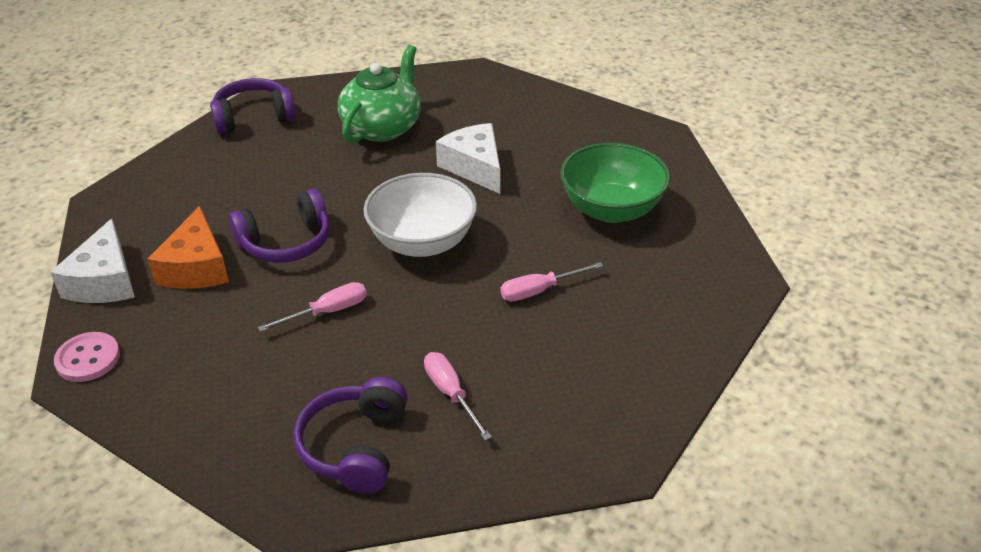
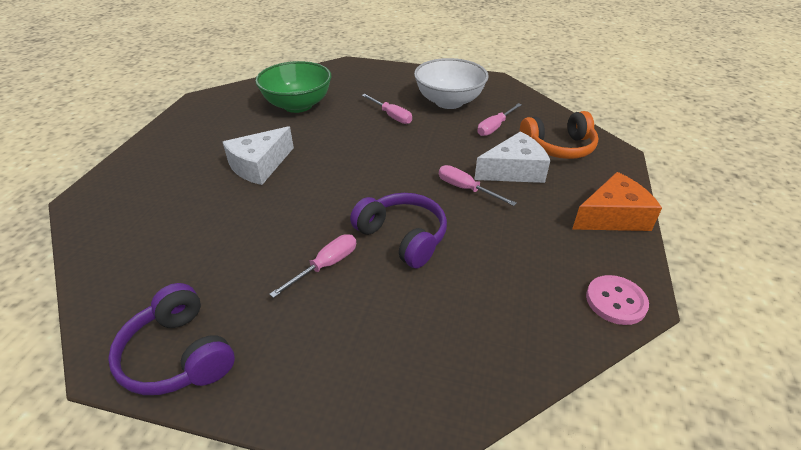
camera: 110 degrees left, 0 degrees up
(104, 281) = (529, 345): white cheese -> white cheese (513, 170)
(196, 267) = (467, 282): orange cheese -> orange cheese (612, 216)
(286, 190) = (326, 266): none -> pink screwdriver
(355, 447) = (558, 147): purple headphones -> orange headphones
(382, 127) = (198, 234): green teapot -> none
(422, 242) = (367, 168): white bowl -> white bowl (449, 102)

